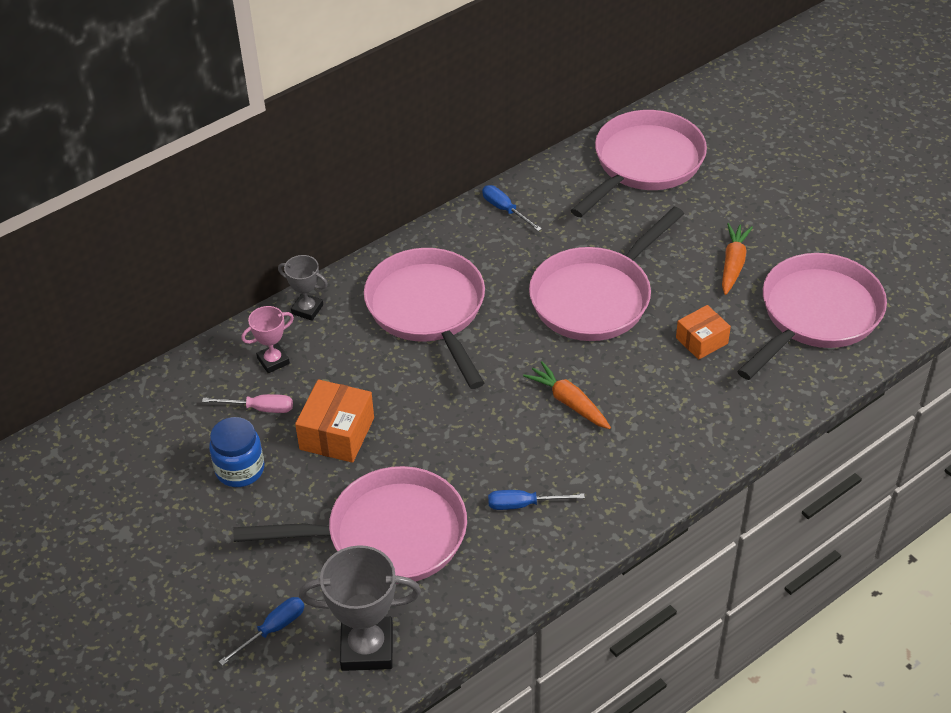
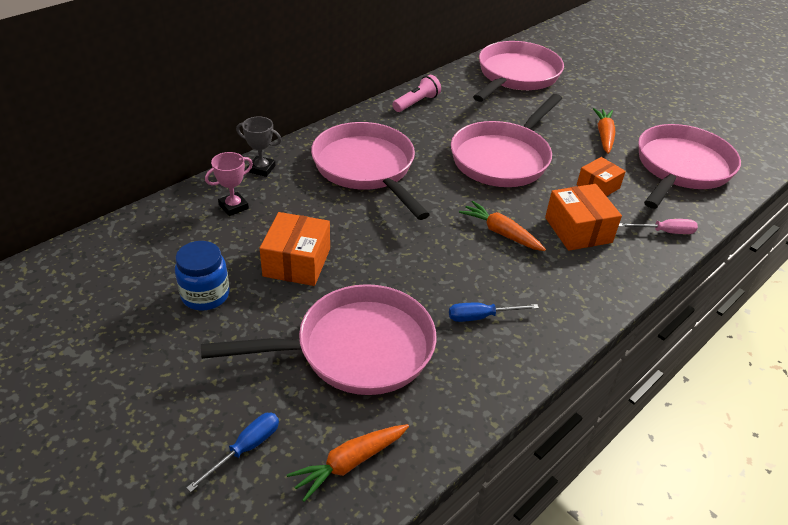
camera: 10 degrees left, 5 degrees down
(260, 408) = (223, 244): pink screwdriver -> pink screwdriver (664, 232)
(367, 648) = (349, 463): grey trophy -> orange carrot
(505, 210) = (416, 103): blue screwdriver -> pink flashlight
(659, 400) = (578, 230): none -> orange box

